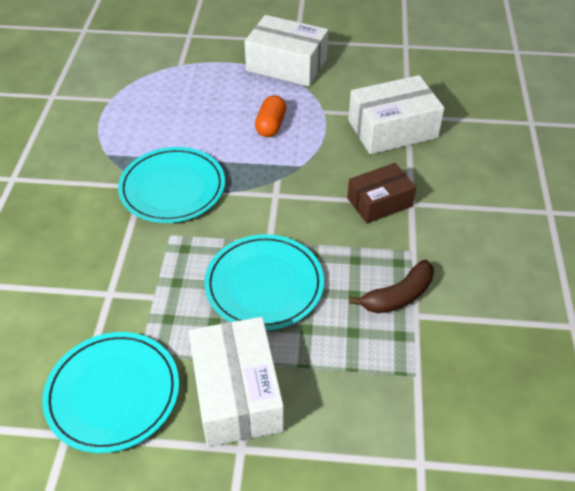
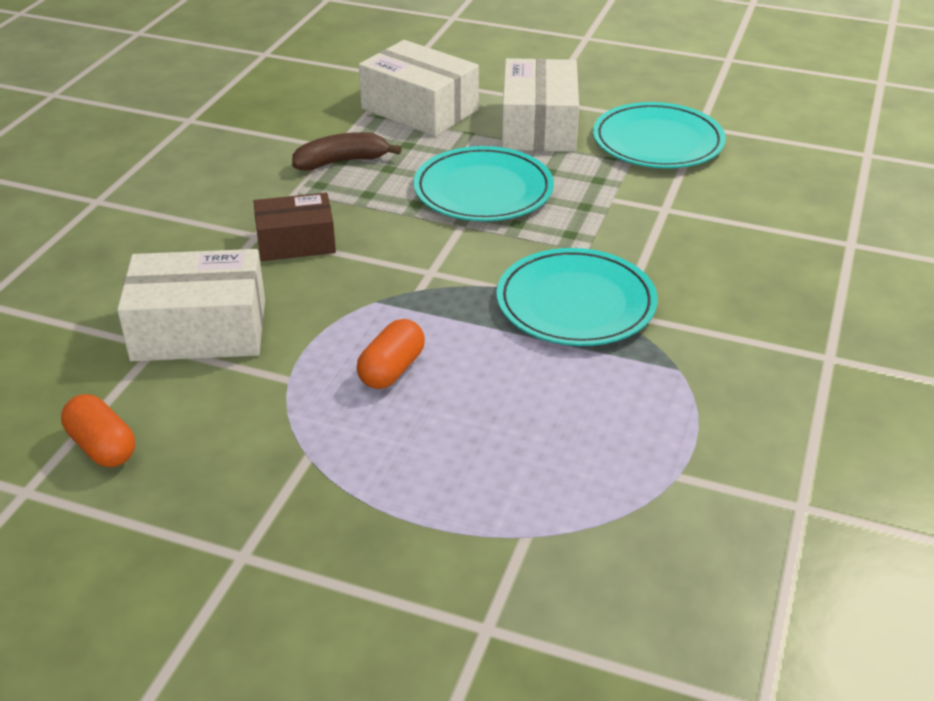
camera: 165 degrees left, 10 degrees down
(286, 65) = (300, 491): white box -> white box (420, 109)
(389, 66) = (102, 447): none -> orange capsule

